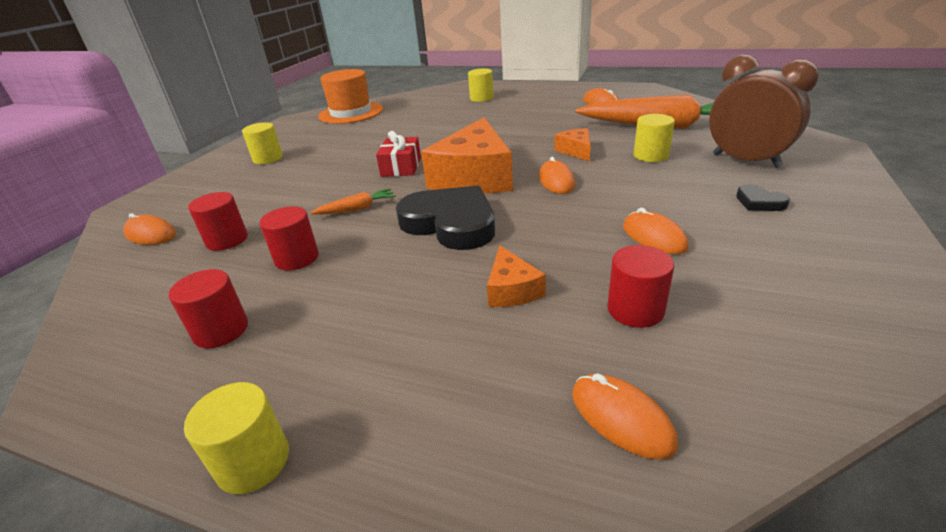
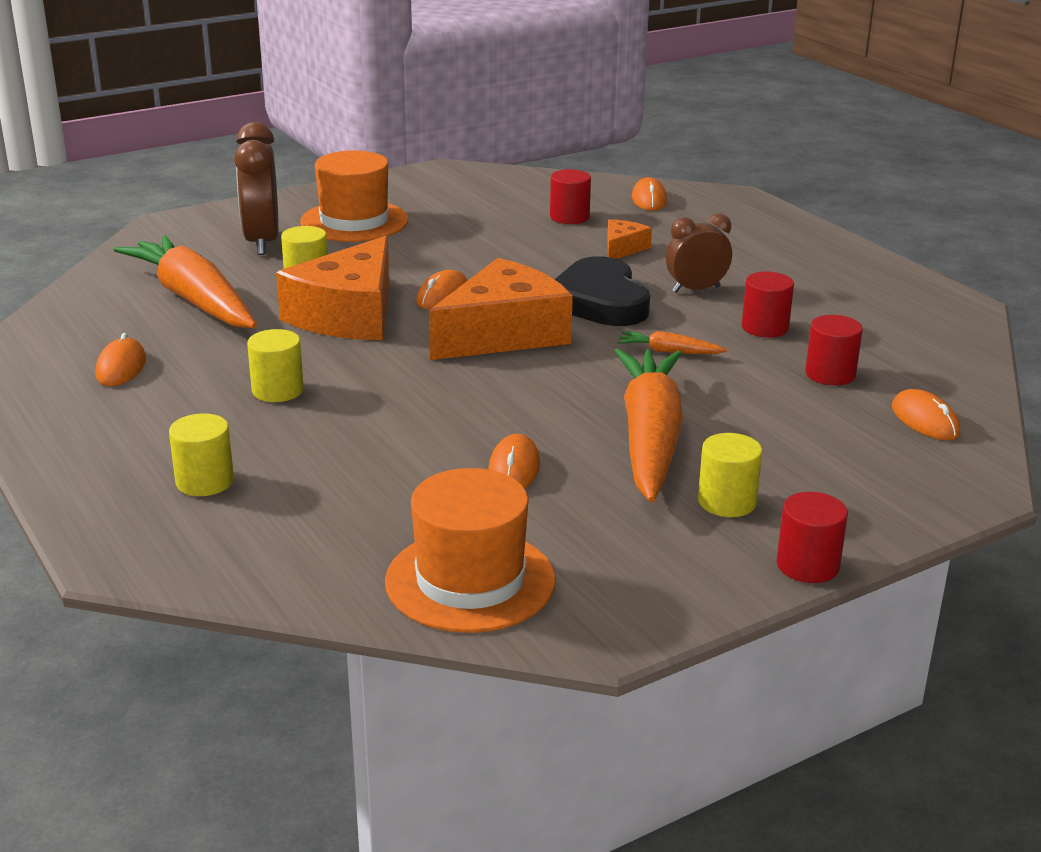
camera: 145 degrees left, 5 degrees down
(221, 330) = (848, 301): red cylinder -> red cylinder (807, 565)
(253, 461) = (839, 244): yellow cylinder -> yellow cylinder (277, 390)
(325, 165) = (649, 438): none -> orange carrot
(386, 271) = (696, 289): none -> brown clock
(401, 167) = (558, 385): red gift -> none
(576, 151) = (348, 314): orange cheese -> orange cheese, size x2.16
(654, 237) = (475, 235): orange mouse -> orange mouse (514, 468)
(759, 202) = (354, 221): black heart -> orange hat

